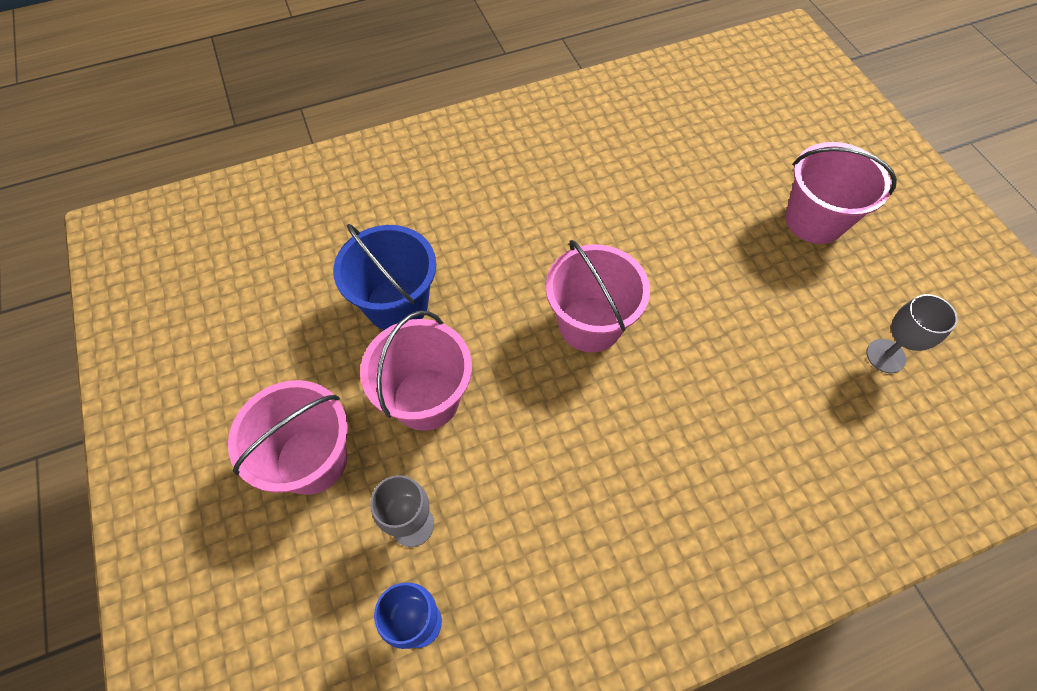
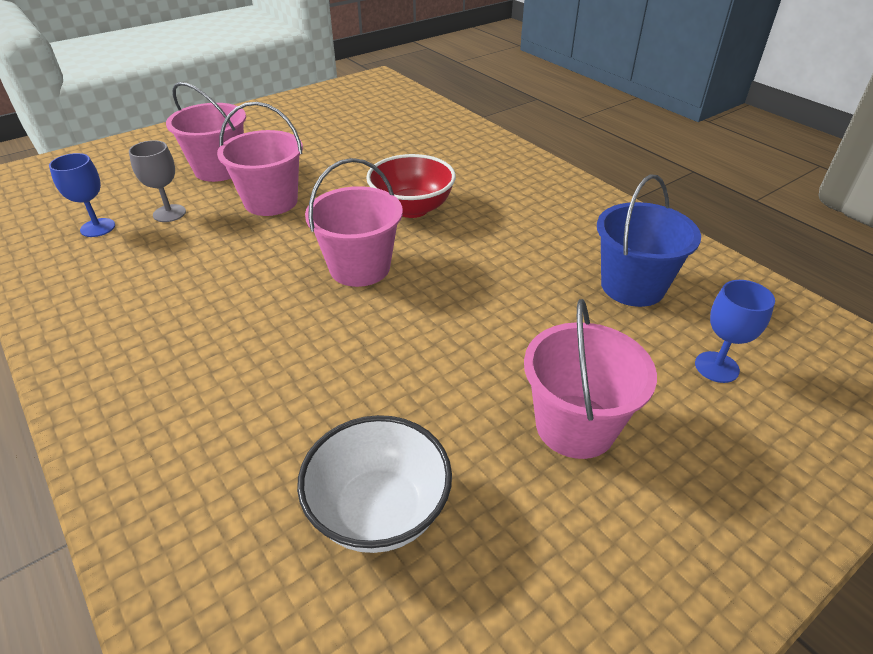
camera: 75 degrees right, 20 degrees down
(397, 304) = (351, 176): blue bucket -> blue bucket (632, 286)
(492, 258) = (412, 208): none -> red bowl
(765, 123) = (716, 367): none -> blue goblet
(885, 356) = (379, 511): grey goblet -> white bowl

